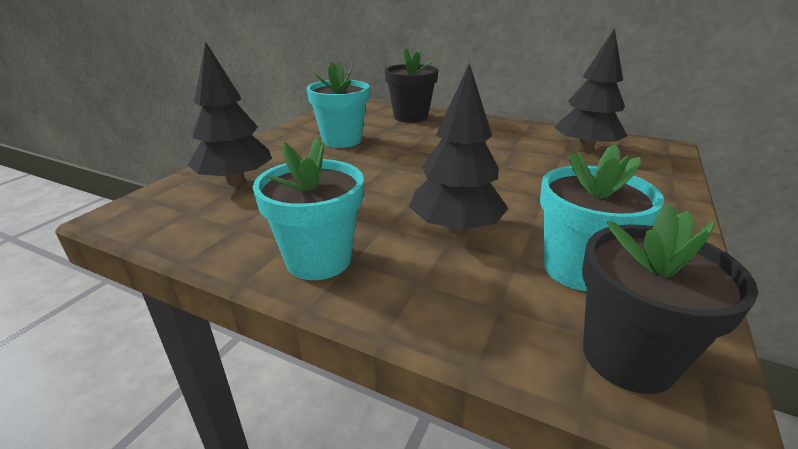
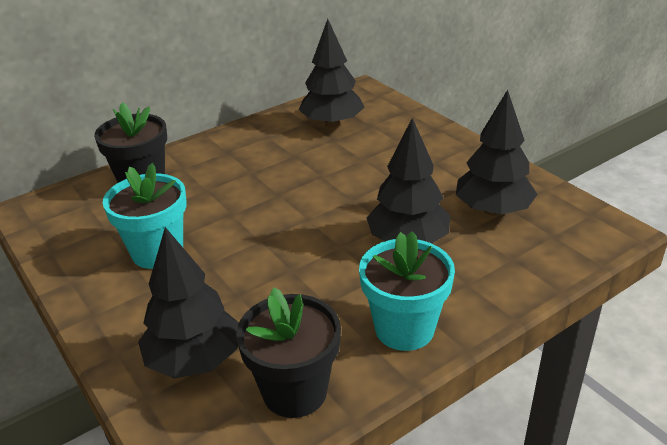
camera: 60 degrees left, 5 degrees up
(578, 269) = (492, 210): turquoise flower pot -> black tree
(628, 357) = (575, 232): black flower pot -> black flower pot (295, 391)

